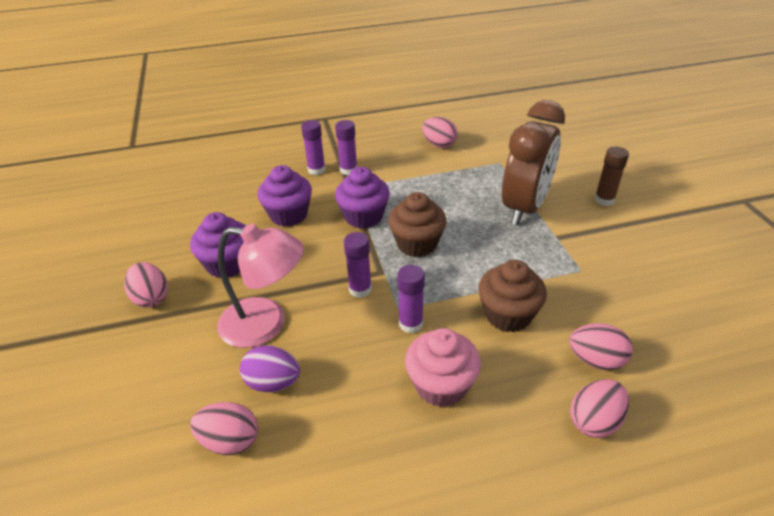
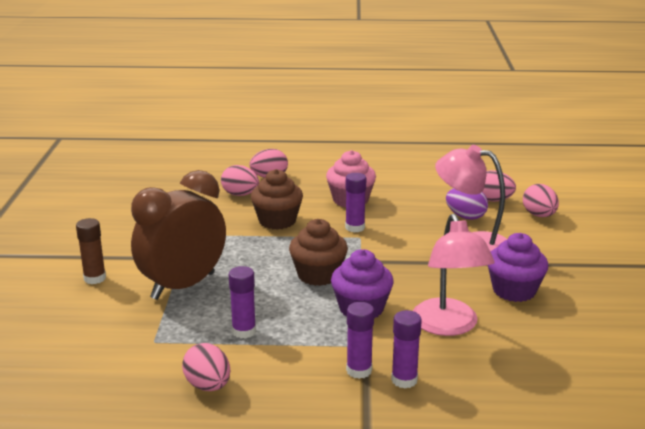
camera: 165 degrees left, 15 degrees down
(151, 298) = (582, 277): pink egg -> pink egg (539, 215)
(288, 215) = (448, 326): purple cupcake -> pink lamp
(360, 289) = (387, 252): purple glue stick -> purple glue stick (244, 331)

